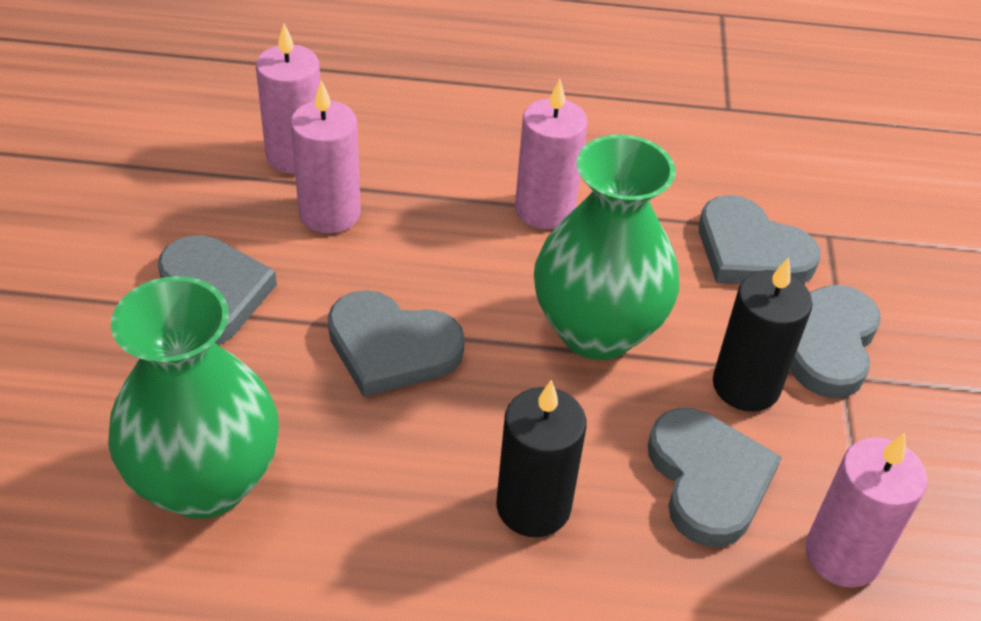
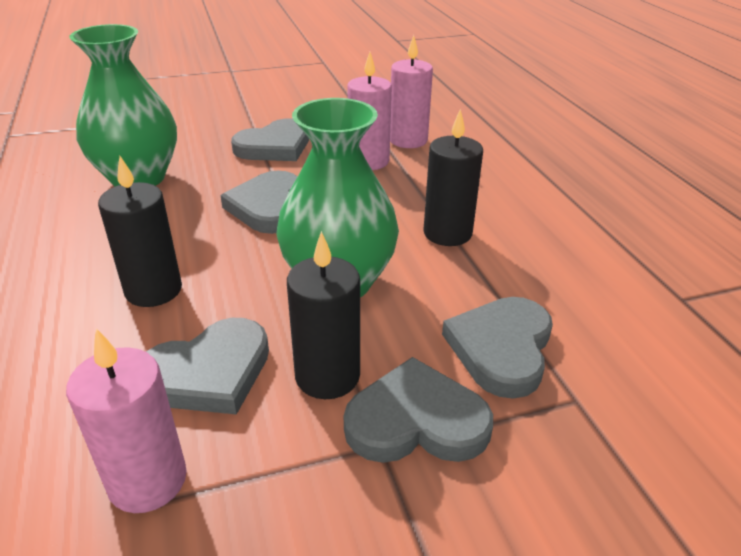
camera: 70 degrees right, 10 degrees down
(544, 209) = (447, 233): pink candle -> black candle

